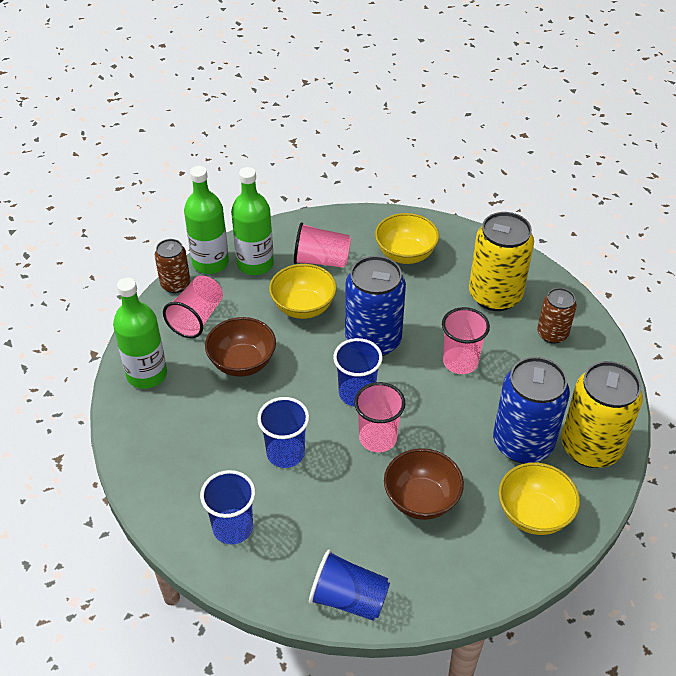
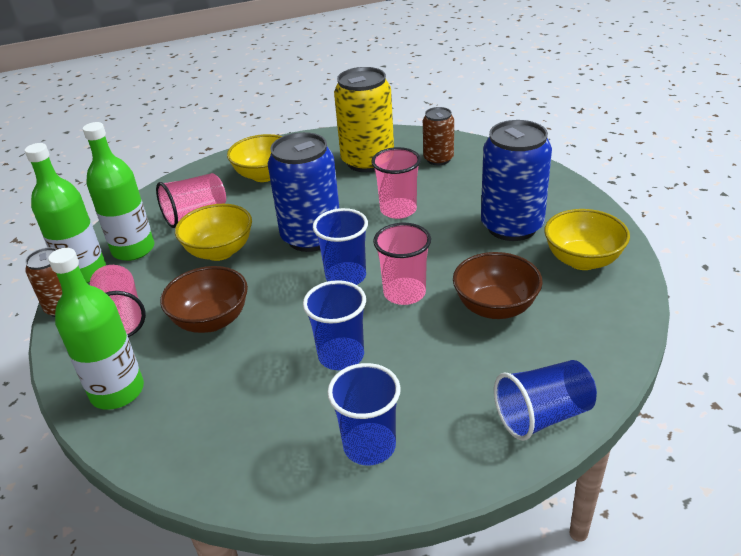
camera: 40 degrees left, 10 degrees down
(590, 447) = (557, 201): yellow can -> none

